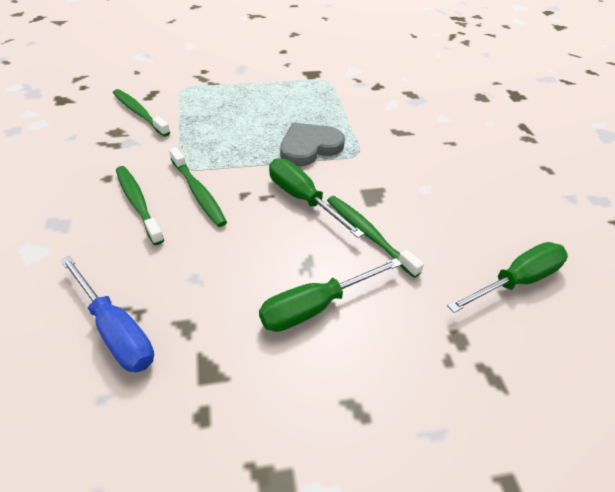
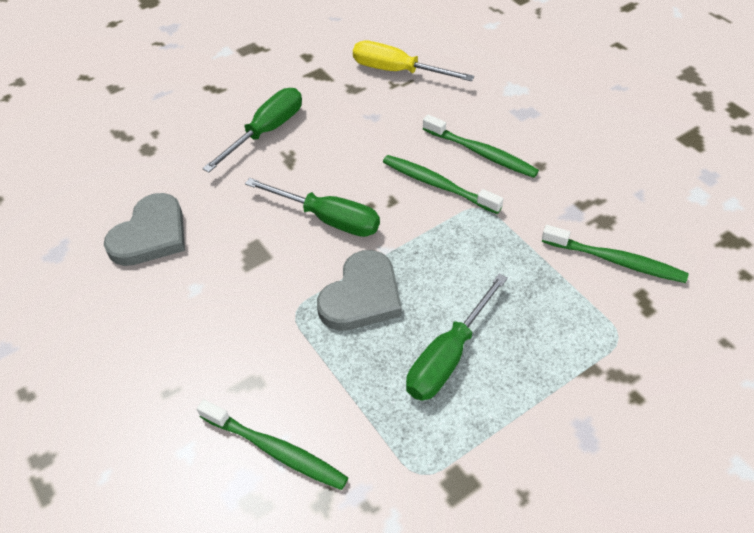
camera: 160 degrees right, 5 degrees up
(116, 330) = (397, 71): blue screwdriver -> yellow screwdriver
(368, 234) = (244, 206): green toothbrush -> green toothbrush (275, 450)
(458, 239) = (150, 235): none -> grey heart
(516, 281) = (94, 212): green screwdriver -> green screwdriver (448, 356)

